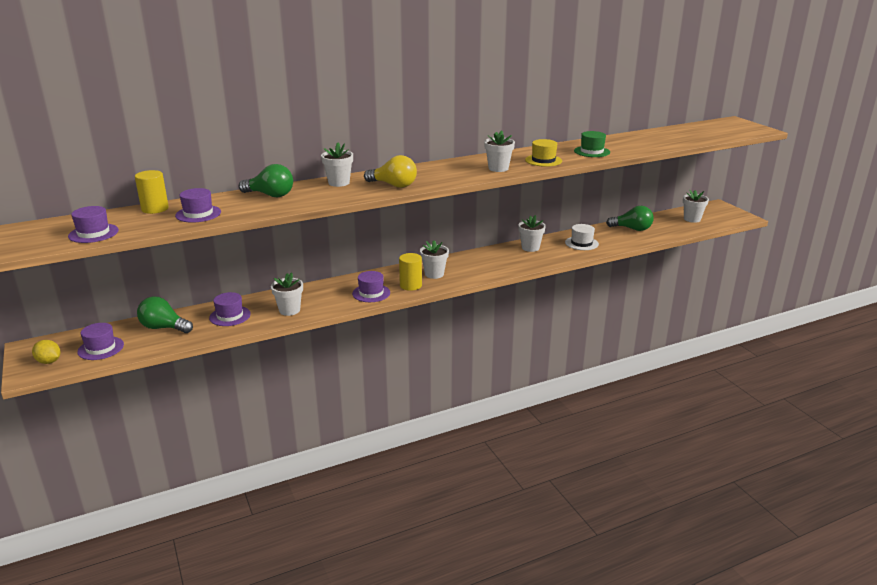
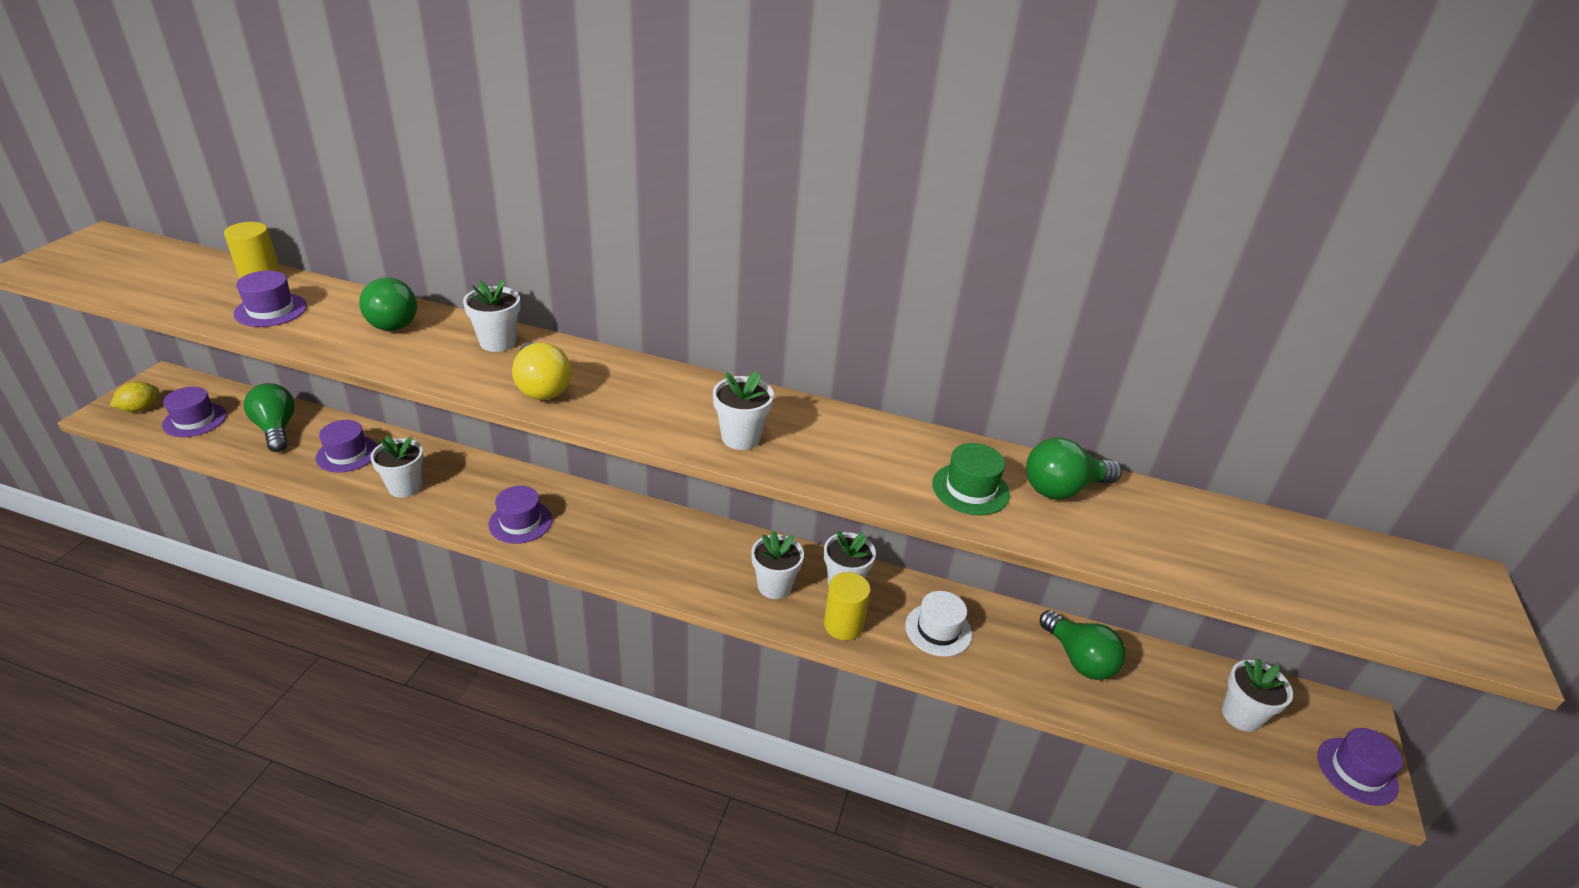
camera: 40 degrees right, 10 degrees up
(49, 361) = (140, 409): yellow lemon -> yellow lemon turned 60 degrees clockwise
(93, 233) = (145, 284): purple hat -> purple hat (1357, 771)
(410, 285) = (581, 542): yellow cylinder -> yellow cylinder (843, 625)
(434, 274) = (640, 542): white flower pot -> white flower pot (774, 586)
(543, 160) = (845, 461): yellow hat -> none
(614, 142) = (1062, 489): none -> green light bulb

